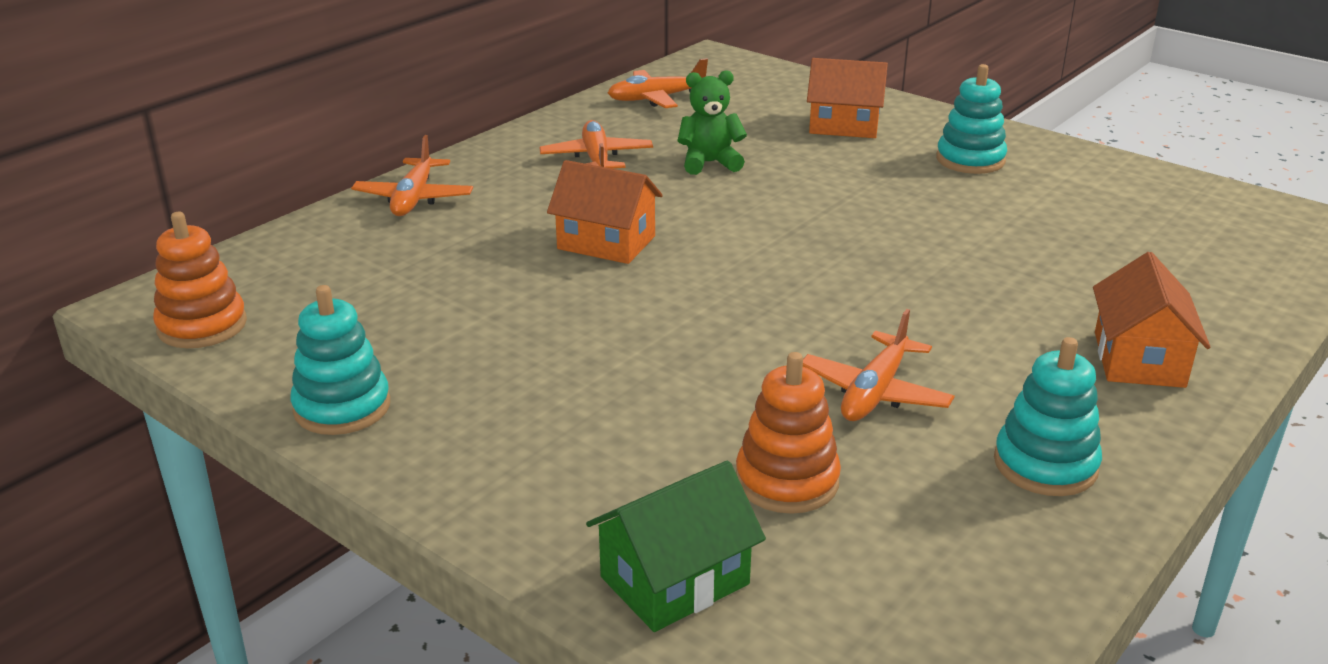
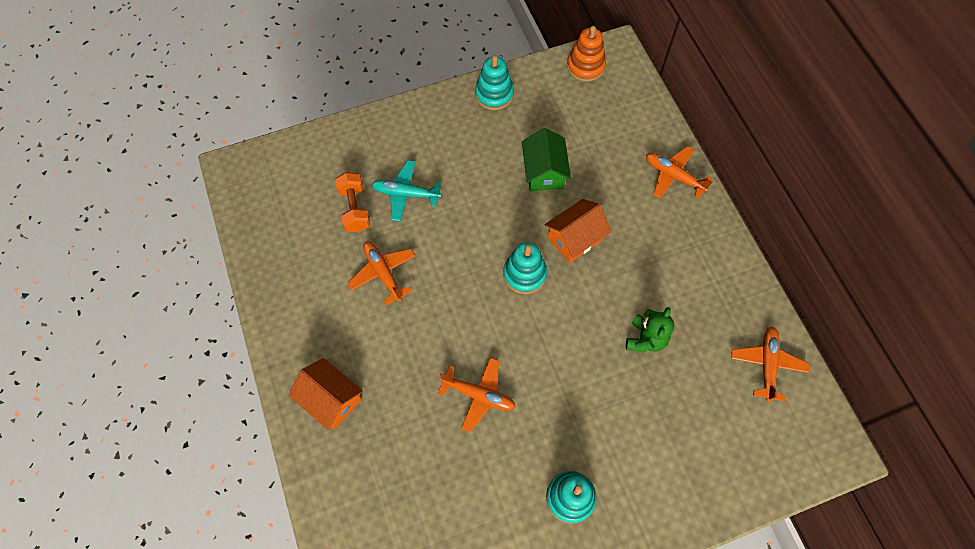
camera: 120 degrees right, 35 degrees up
(596, 159) = (682, 282): orange plane -> orange plane (479, 395)
(674, 580) = (333, 150): green house -> green house (544, 172)
(686, 430) = (406, 194): none -> turquoise plane
(787, 481) = (355, 209): orange stacking toy -> orange dumbbell
(844, 125) = (663, 456): orange house -> none
(1045, 465) = (300, 300): turquoise stacking toy -> turquoise stacking toy (524, 274)

